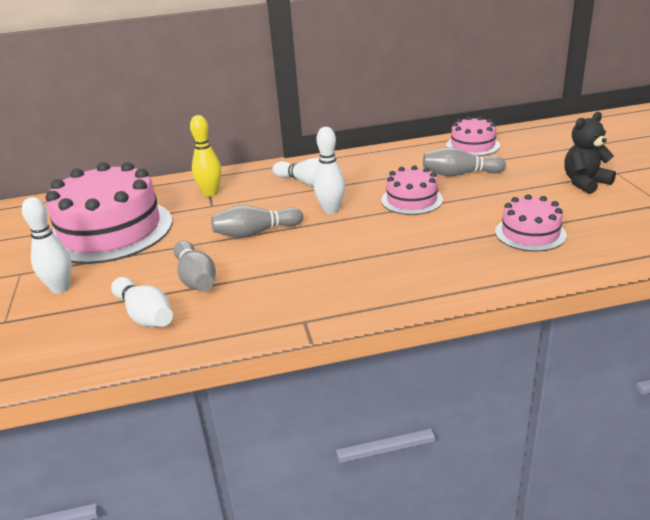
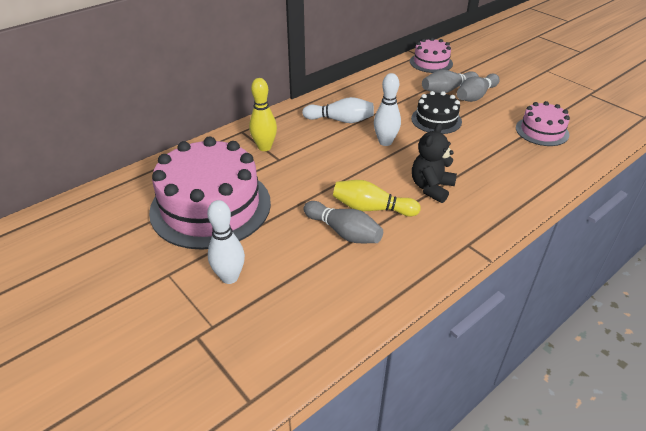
camera: 30 degrees left, 10 degrees up
(145, 315) = (339, 278): white bowling pin -> none
(246, 265) = (371, 208): none -> yellow bowling pin
(255, 233) = (347, 177): grey bowling pin -> grey bowling pin (475, 96)
(412, 200) = (436, 120): pink cake -> black cake
(585, 183) = (535, 82): black teddy bear -> black teddy bear (431, 188)

